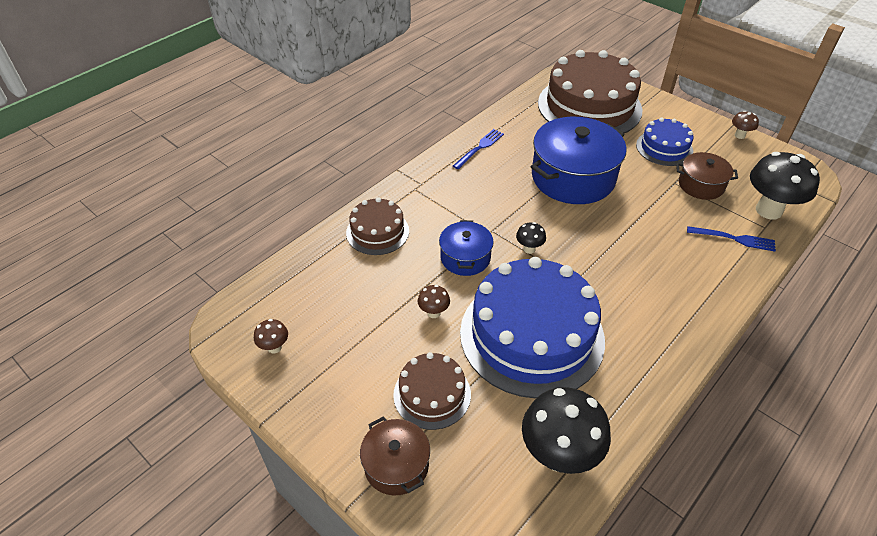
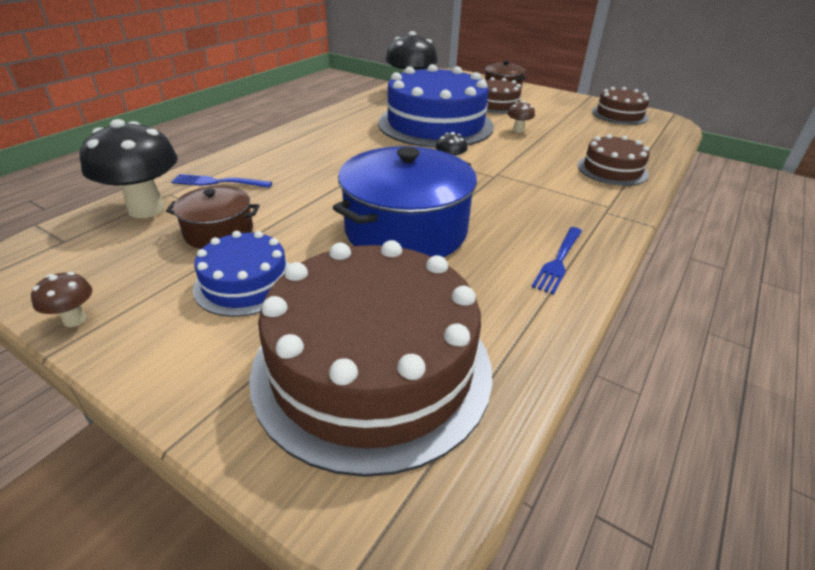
camera: 170 degrees right, 10 degrees down
(274, 347) = (619, 114): brown mushroom -> brown cake
(465, 257) = (511, 157): blue pot -> none

